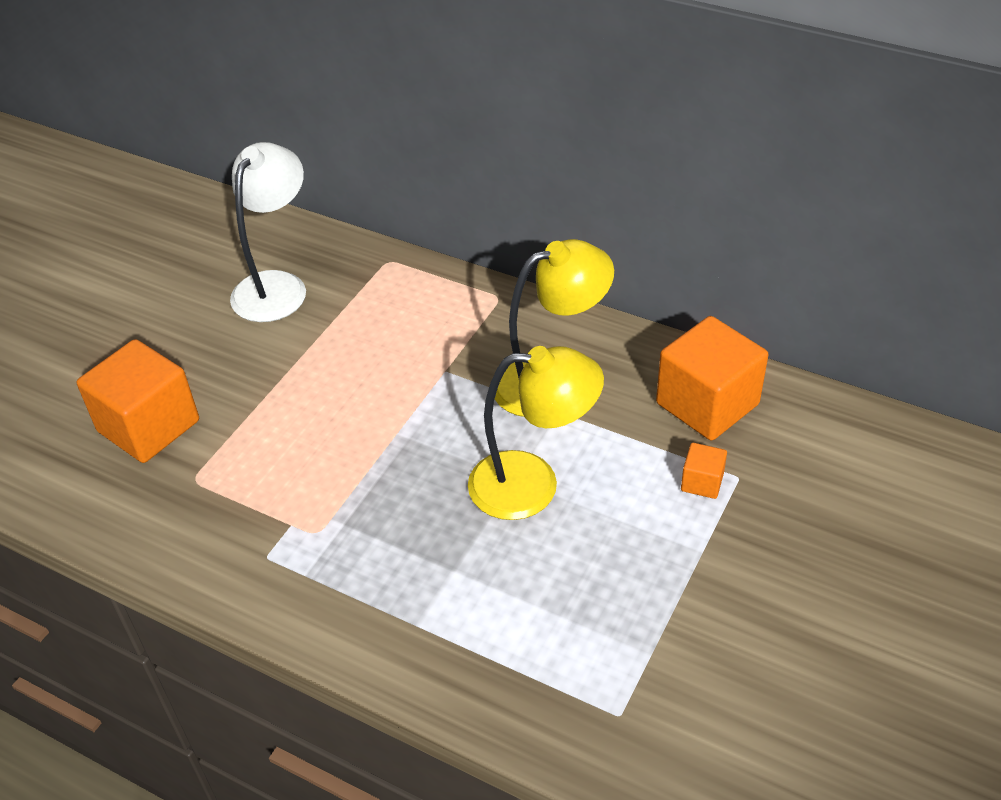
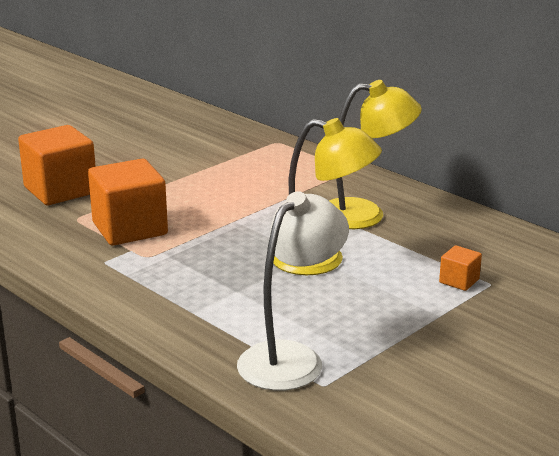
camera: 15 degrees right, 20 degrees down
(276, 286) = (189, 142): white lamp -> white lamp (291, 358)
(707, 404) = (485, 243): orange cube -> orange cube (130, 228)

